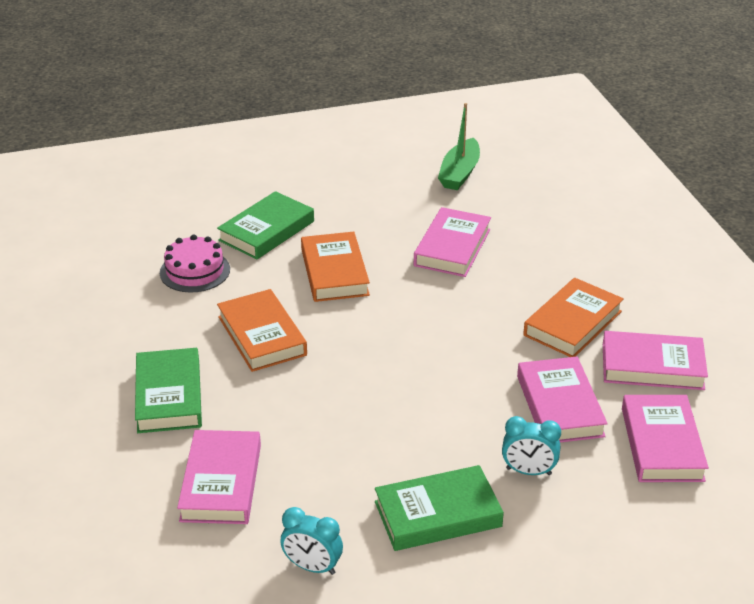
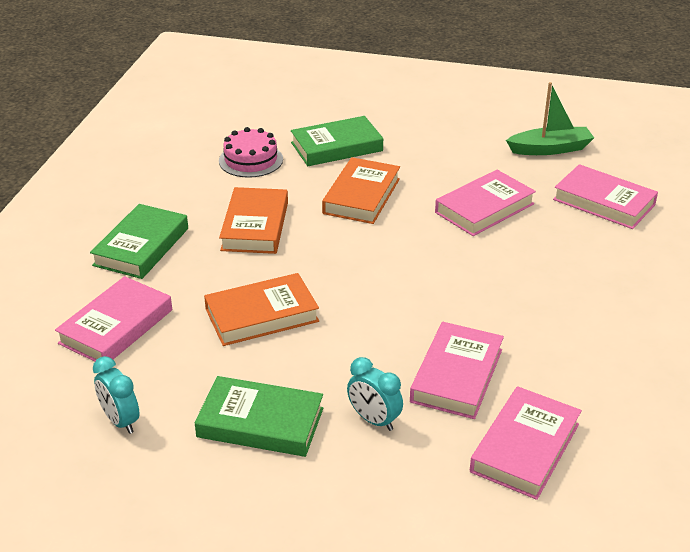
camera: 30 degrees right, 0 degrees up
(459, 173) = (550, 149): green boat -> green boat turned 150 degrees counterclockwise
(573, 323) = (538, 309): orange book -> orange book (262, 315)
(652, 366) = (582, 375): pink book -> pink book (603, 202)

